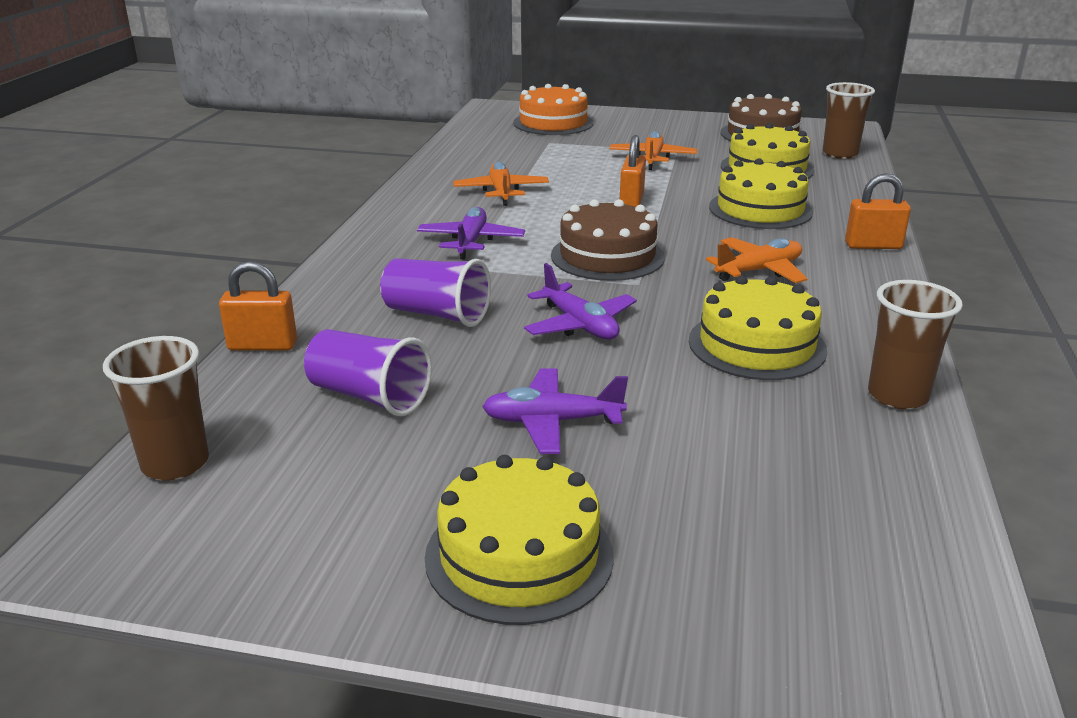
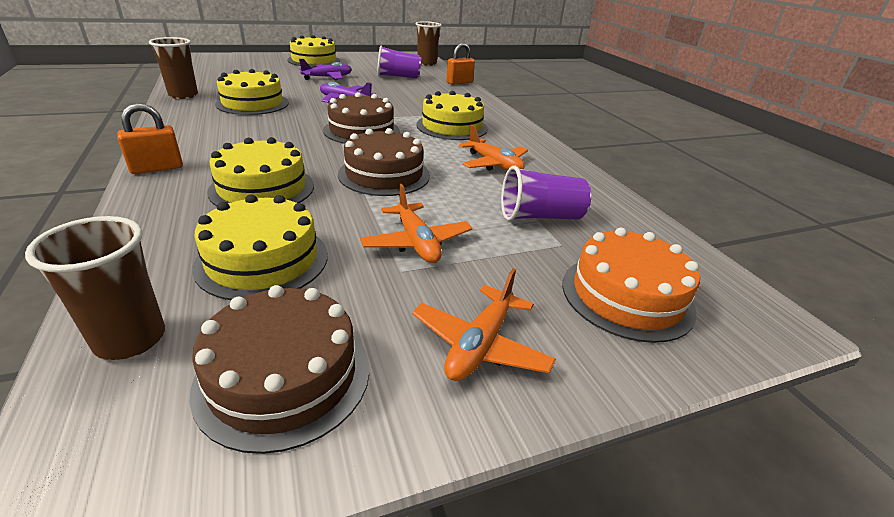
camera: 145 degrees right, 5 degrees up
(437, 314) = (413, 97): purple cup -> purple cup (540, 216)
(471, 242) = (452, 127): purple plane -> yellow cake
(631, 202) = (384, 174): orange padlock -> brown cake
(759, 271) = (256, 136): orange plane -> orange plane (480, 345)

